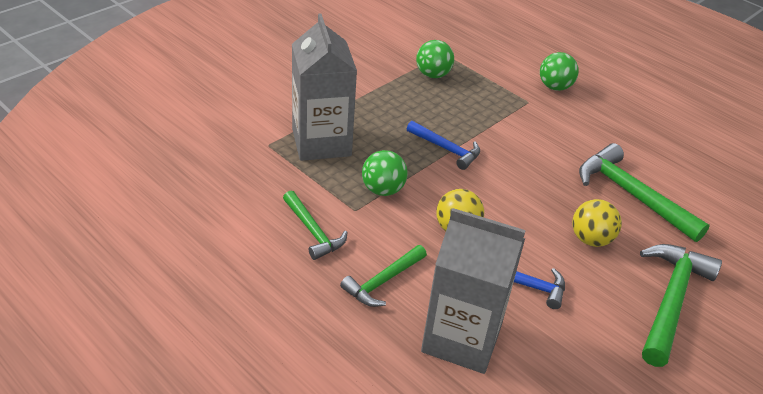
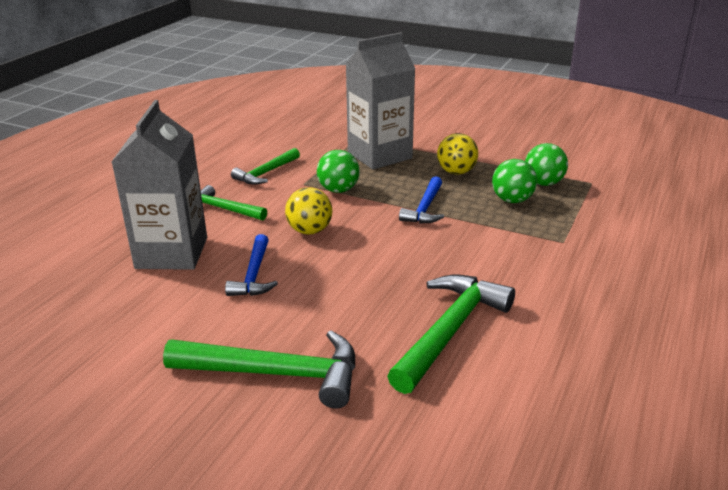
camera: 75 degrees right, 10 degrees down
(554, 87) = (616, 254): green ball -> green ball (512, 200)
(590, 239) = (346, 308): yellow ball -> yellow ball (456, 172)

